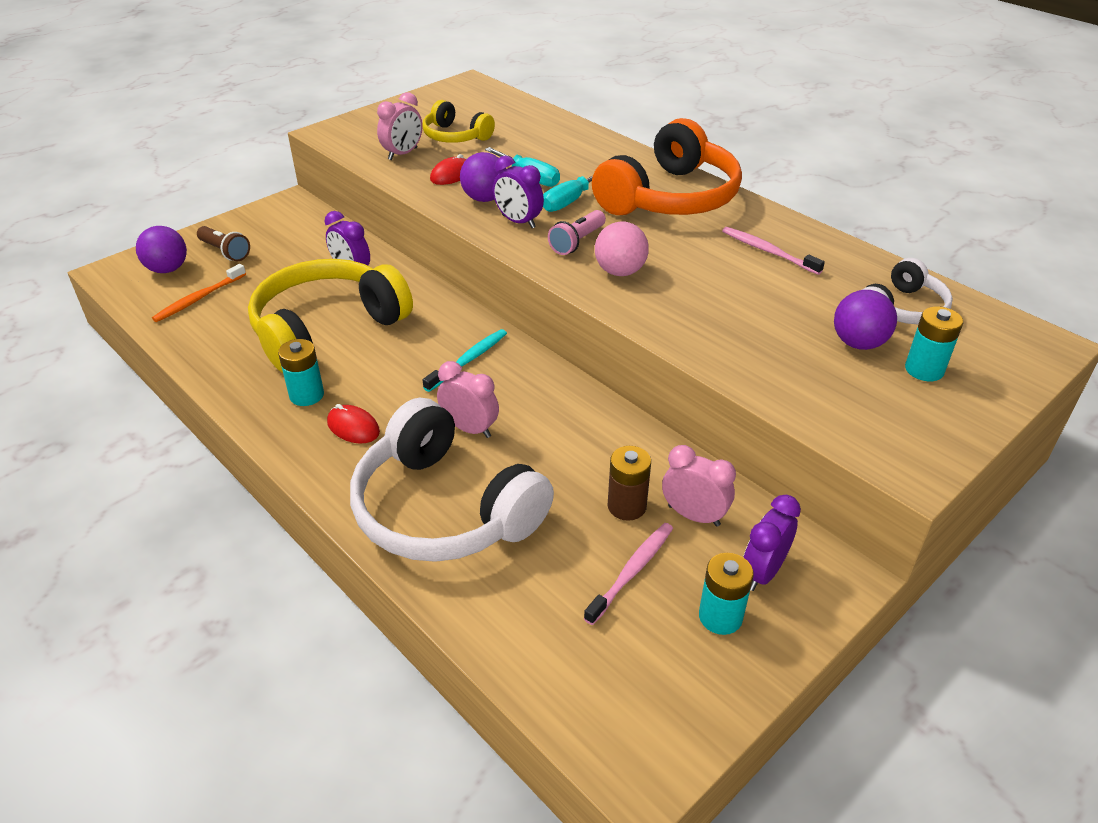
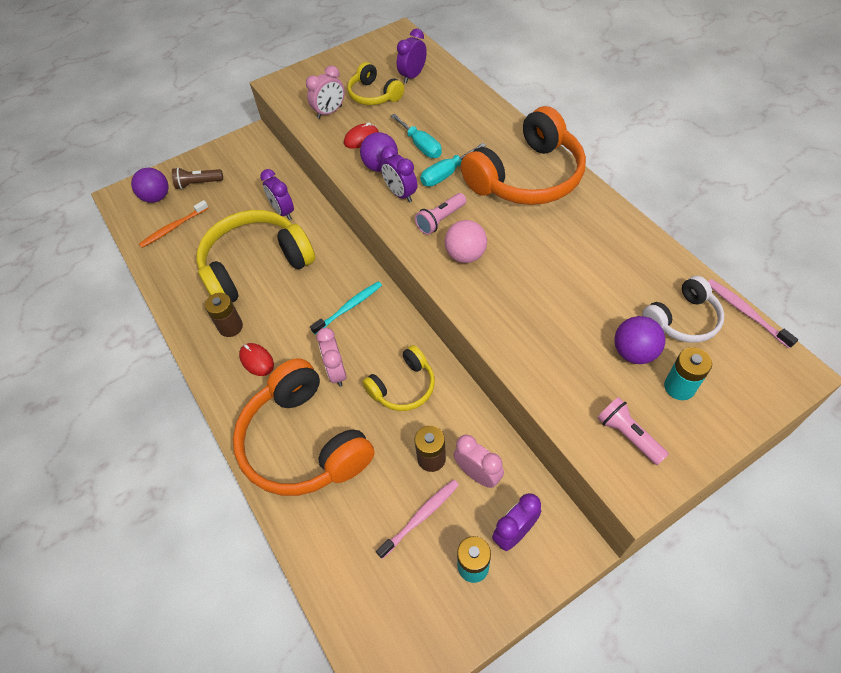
camera: 15 degrees right, 15 degrees up
(225, 252) = (198, 184): brown flashlight -> brown flashlight turned 120 degrees clockwise
(306, 395) = (230, 327): turquoise battery -> brown battery
(445, 508) = (304, 442): white headphones -> orange headphones
(470, 428) = (336, 372): pink clock -> pink clock turned 150 degrees counterclockwise
(499, 118) = (412, 76): none -> purple clock
(565, 435) = (403, 386): none -> yellow headphones
(767, 251) = (590, 244): pink toothbrush -> pink toothbrush (745, 312)
(883, 421) = (628, 435): none -> pink flashlight

